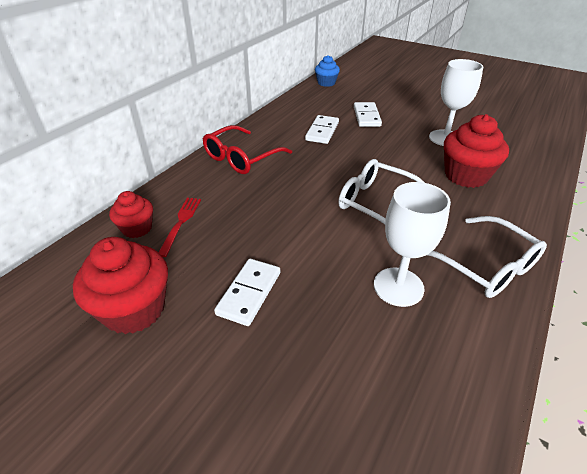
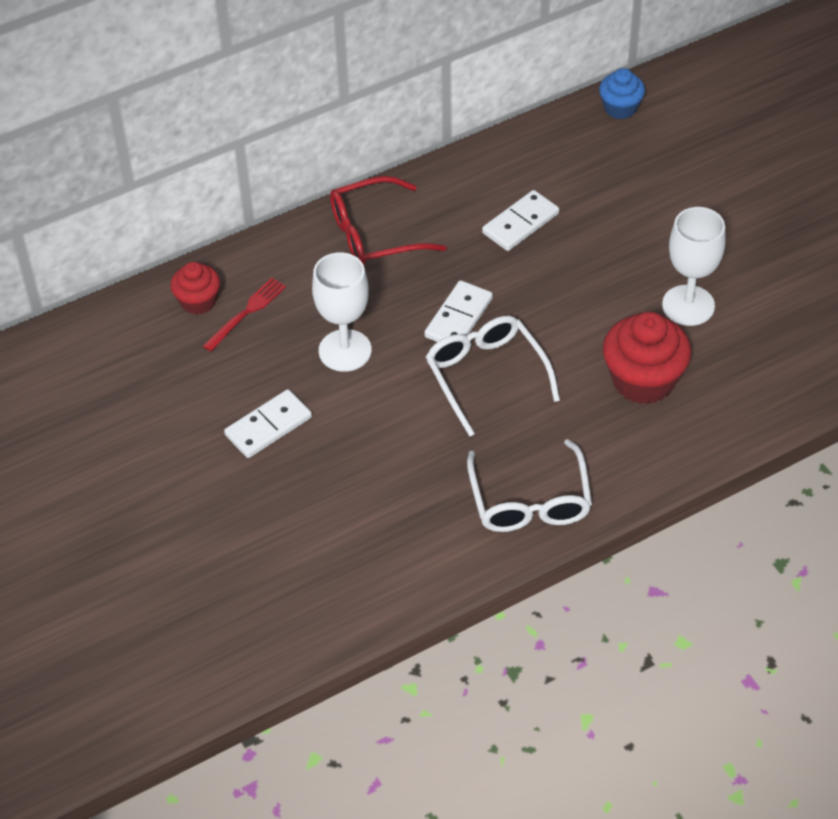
camera: 30 degrees right, 10 degrees up
(134, 309) = (157, 398): red cupcake -> none
(367, 116) = (614, 216): white domino -> white domino (459, 318)
(398, 287) = (417, 482): white goblet -> white goblet (345, 350)

